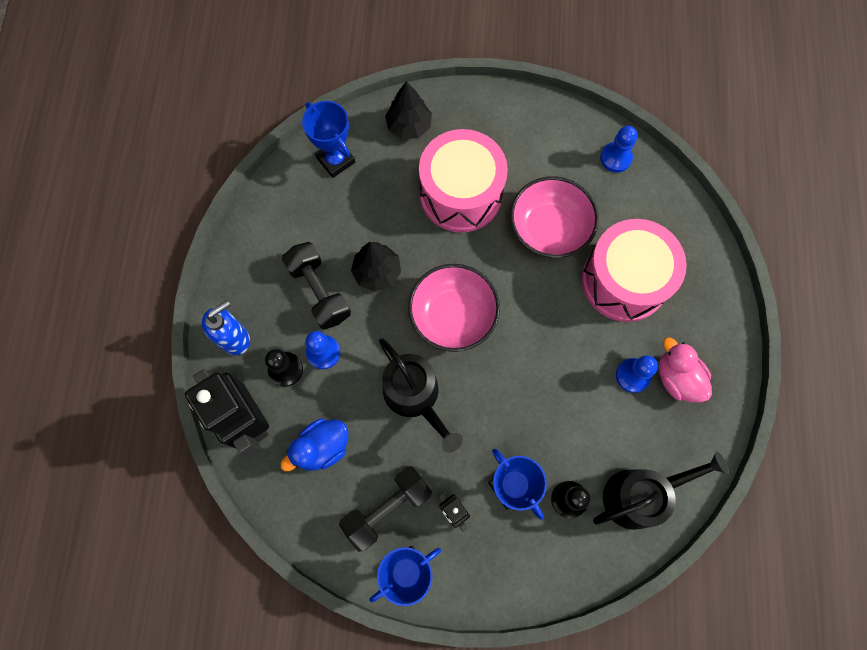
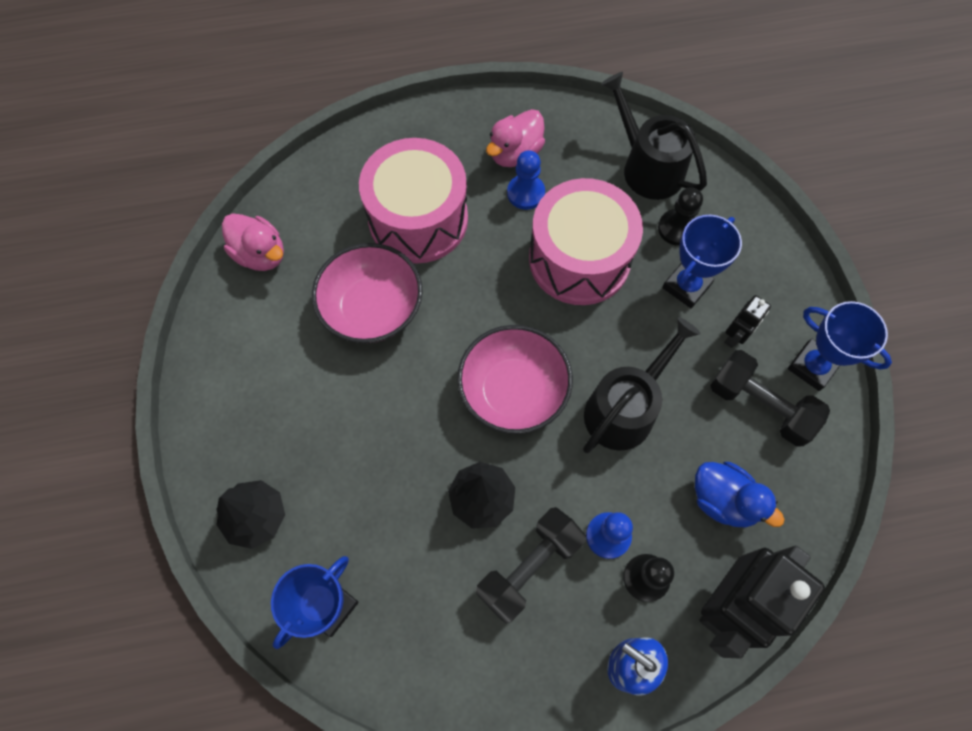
camera: 105 degrees left, 5 degrees down
(461, 194) = (347, 422): pink drum -> pink drum (579, 259)
(615, 158) = (261, 254): blue pawn -> pink duck

